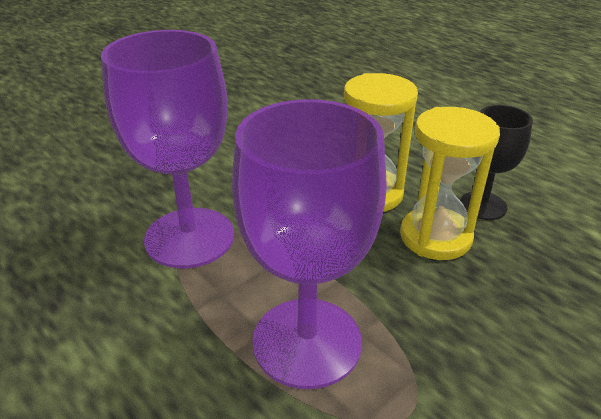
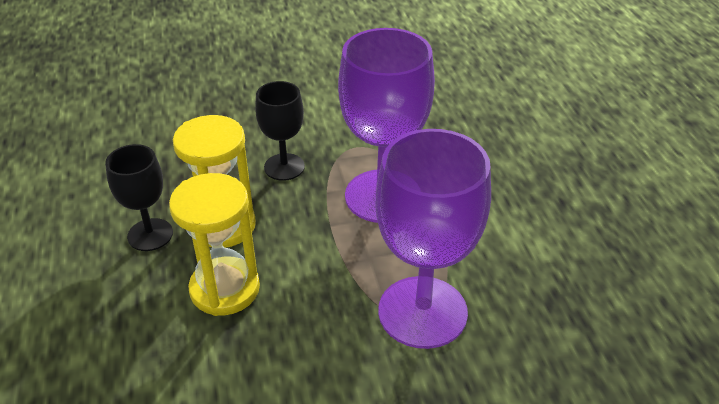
camera: 150 degrees left, 5 degrees up
(461, 329) = (284, 167): none -> black goblet

